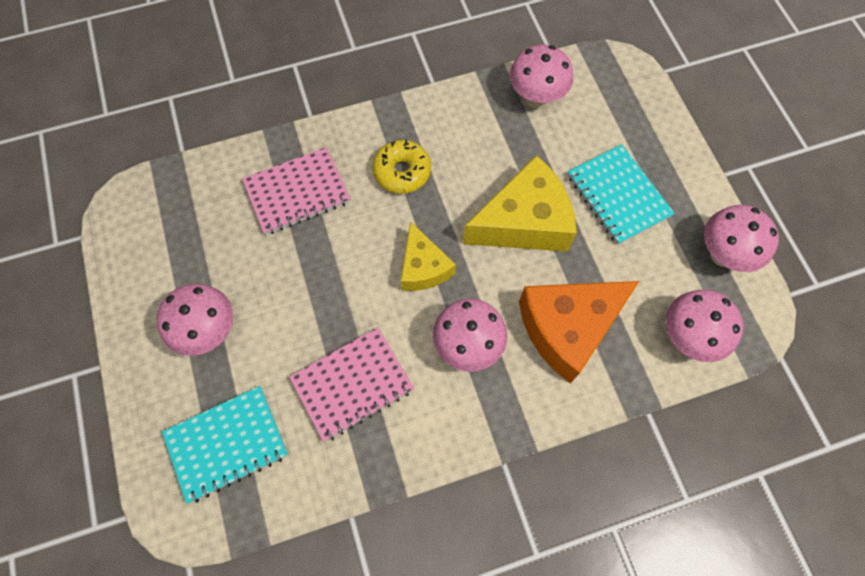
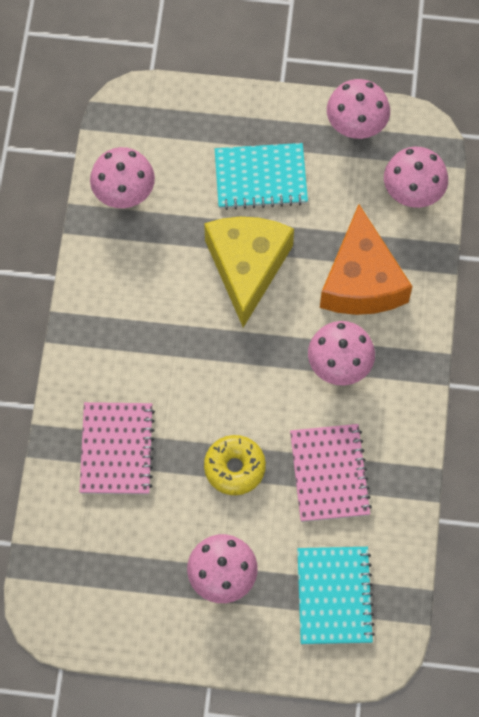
camera: 65 degrees left, 0 degrees up
(402, 172) = (142, 347): yellow donut -> yellow donut (234, 468)
(423, 267) = (249, 371): yellow cheese -> none

